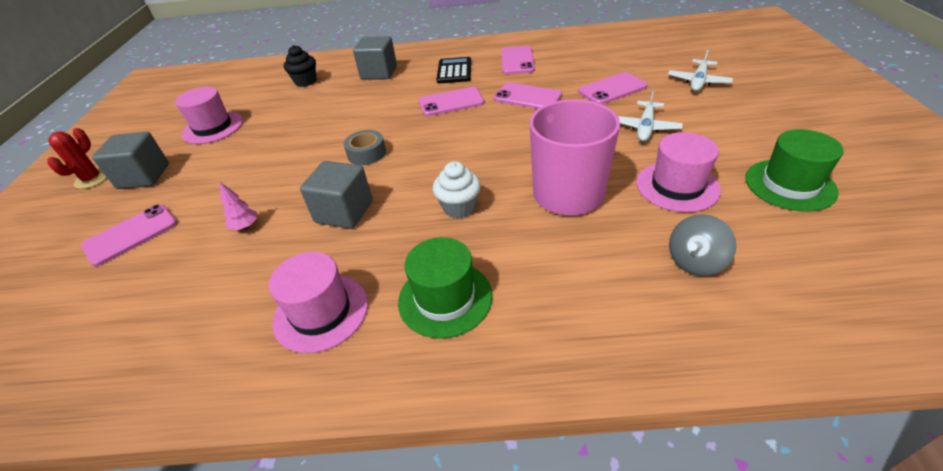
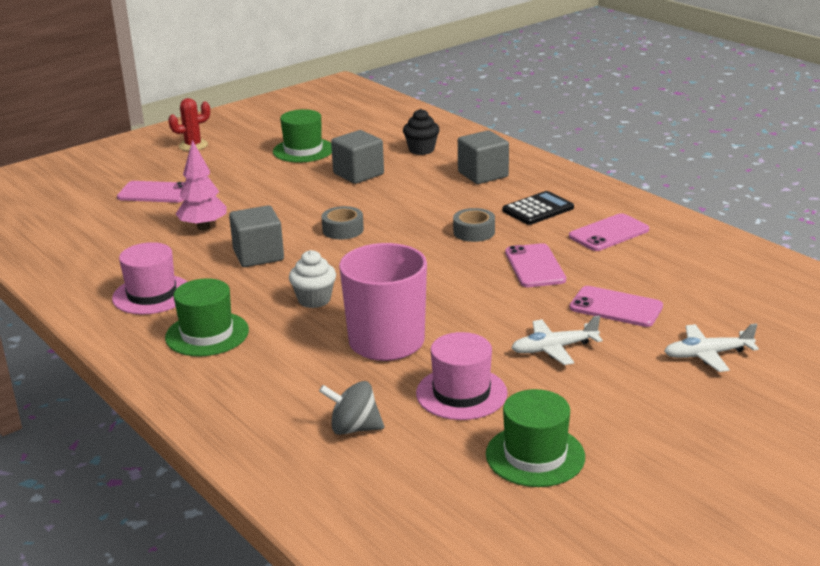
camera: 50 degrees right, 15 degrees down
(144, 176) = (216, 161): grey cube -> grey cube (358, 174)
(213, 127) = (303, 150): pink hat -> green hat
(245, 227) = (203, 227): pink tree -> pink tree, size x1.80
(451, 102) = (474, 232): pink phone -> grey tape

